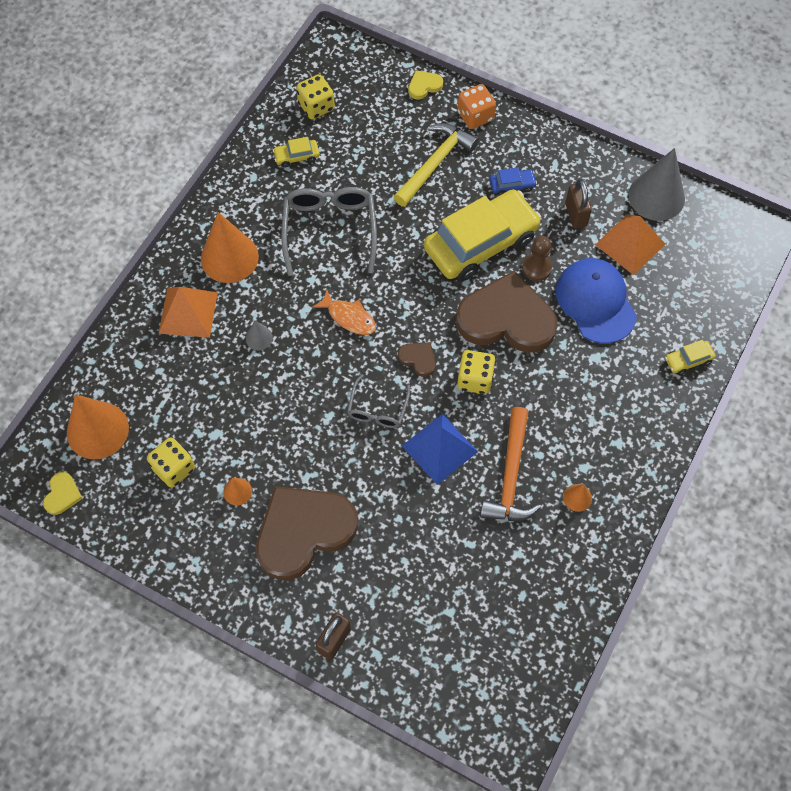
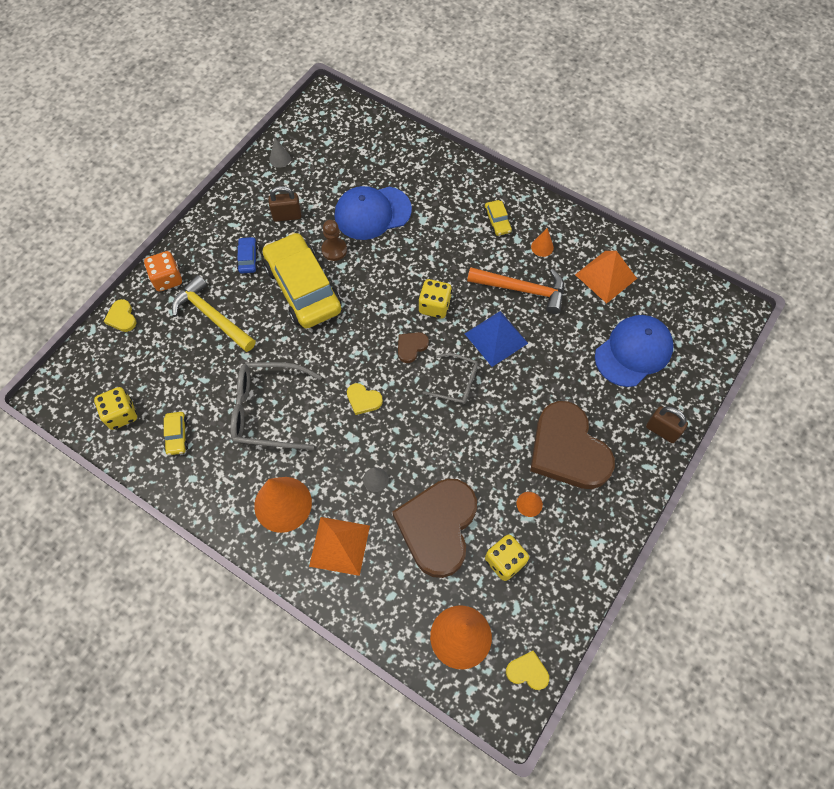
camera: 85 degrees left, 0 degrees up
(349, 317) = (363, 400): orange fish -> yellow heart
(438, 609) = (633, 352): none -> blue cap
(506, 318) = (380, 277): brown heart -> brown heart (438, 527)
(630, 244) = (322, 182): orange pyramid -> orange pyramid (605, 276)
(656, 196) = (280, 159): grey cone -> grey cone, size x0.45
(688, 360) = (431, 160): yellow car -> yellow car (497, 221)

